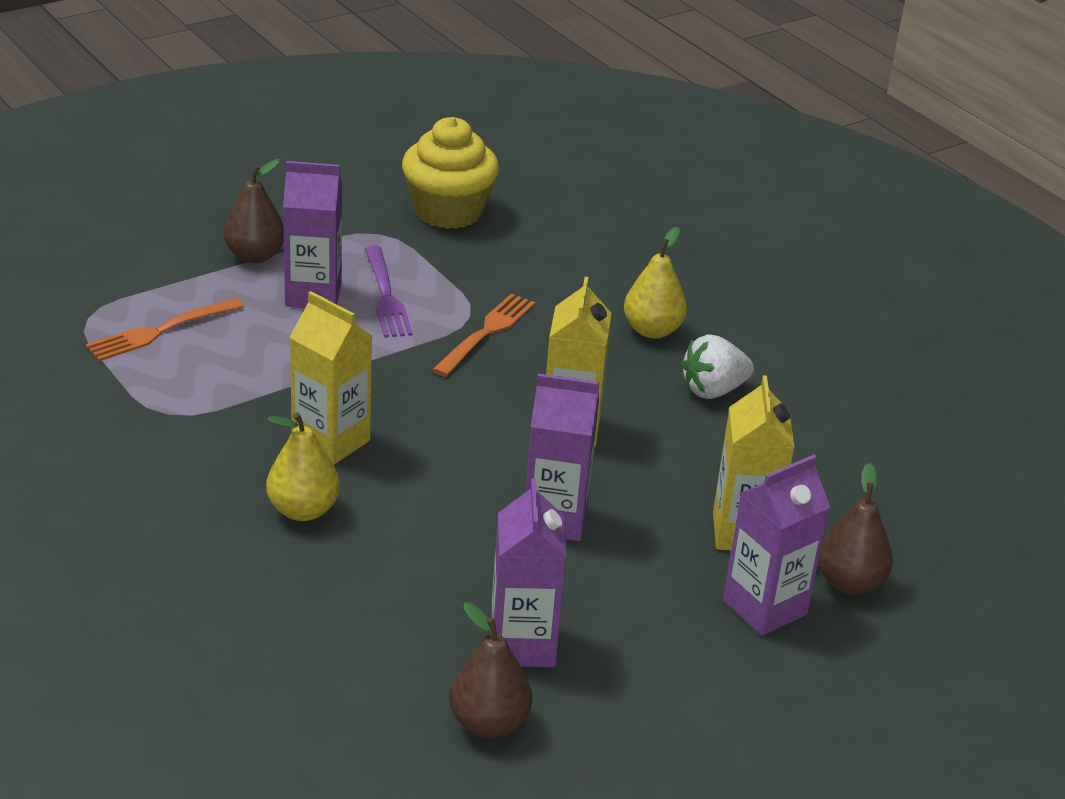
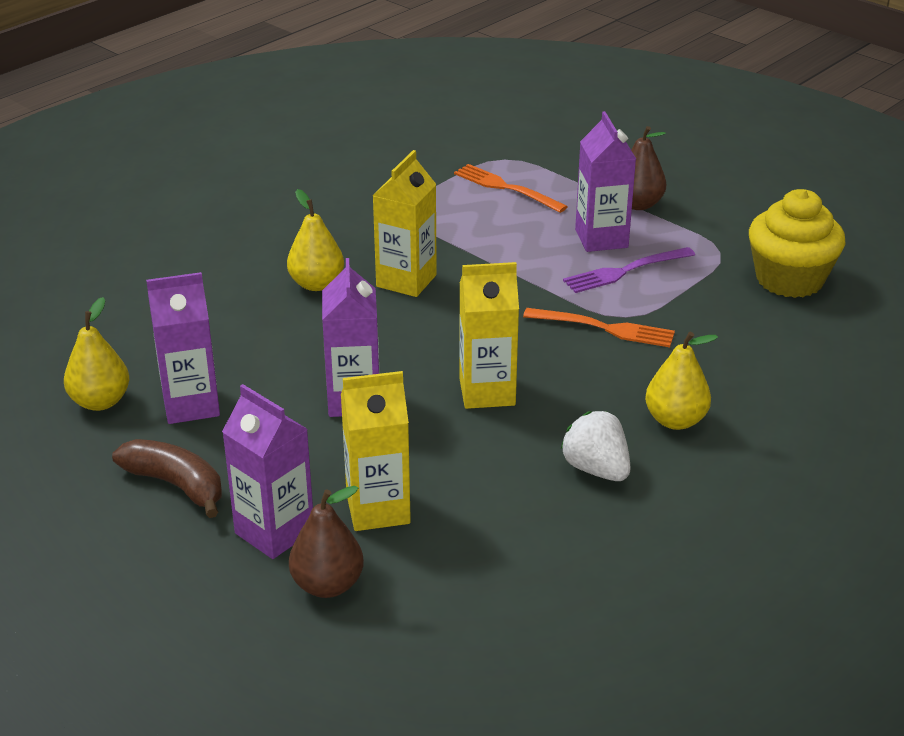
camera: 80 degrees right, 0 degrees up
(489, 723) = (100, 402): brown pear -> yellow pear
(671, 672) = (176, 485): none -> brown banana

